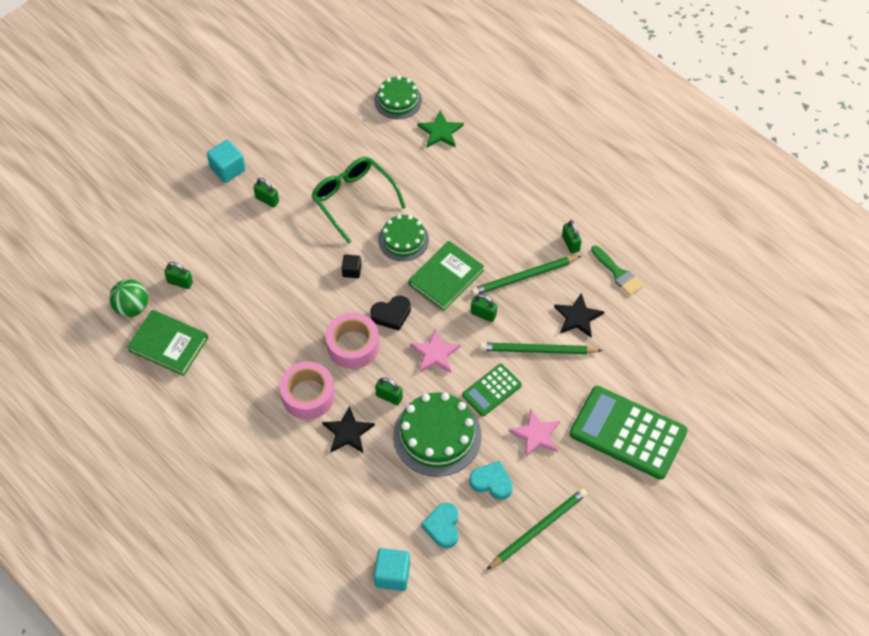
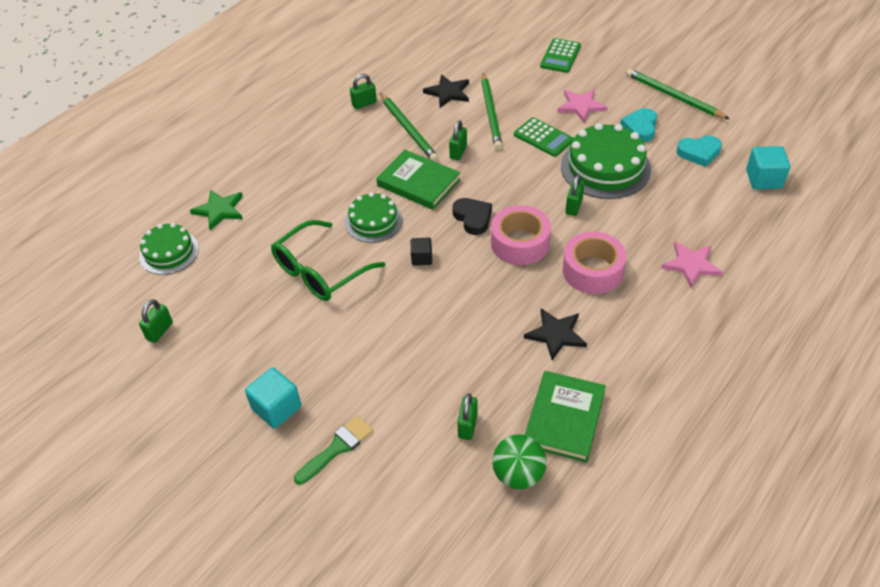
camera: 95 degrees left, 10 degrees down
(267, 200) = (326, 355): green padlock -> green padlock (160, 331)
(348, 432) = (626, 232): black star -> black star (556, 334)
(435, 353) = (512, 180): pink star -> pink star (691, 265)
(618, 273) = (394, 73): green brush -> green brush (337, 448)
(628, 433) = (560, 56): green calculator -> green calculator, size x0.53

